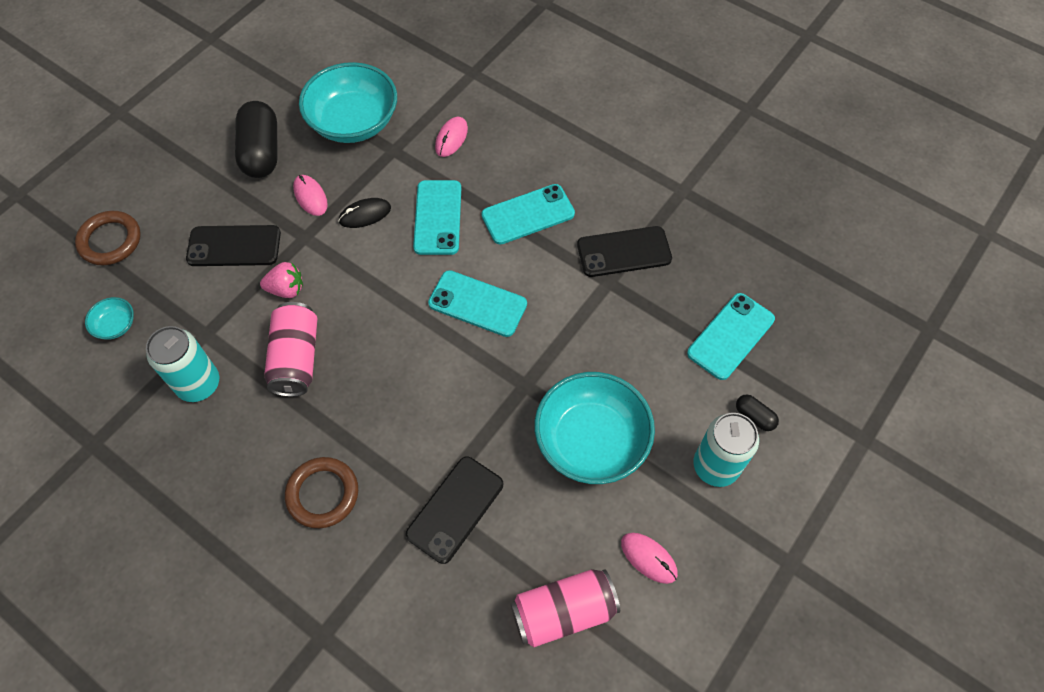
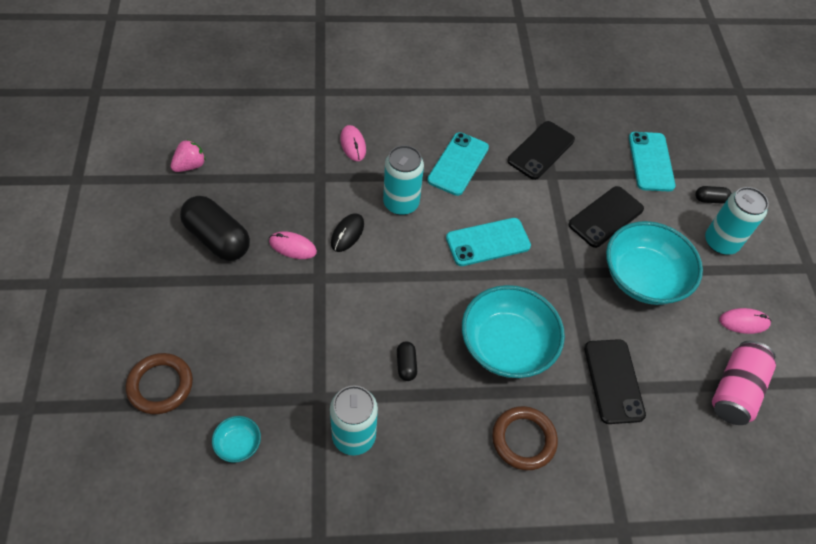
camera: 45 degrees left, 5 degrees down
(234, 246) = (271, 320): black phone -> black phone (606, 217)
(286, 289) = (346, 323): pink strawberry -> pink strawberry (190, 165)
(296, 358) = (406, 365): pink can -> black capsule
(354, 122) = (268, 175): turquoise bowl -> turquoise bowl (507, 345)
(438, 217) = (401, 203): turquoise phone -> turquoise can

